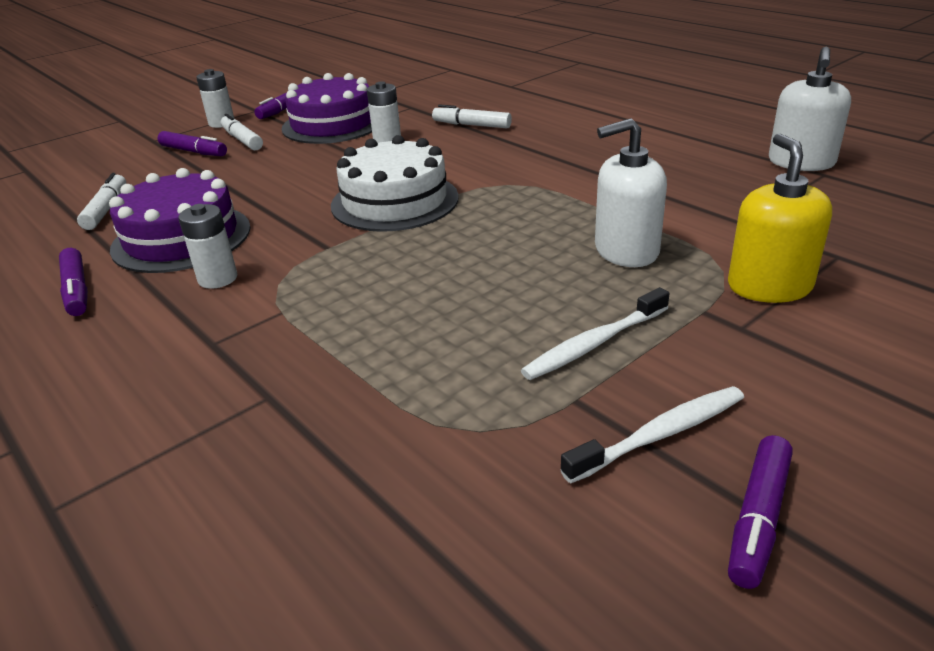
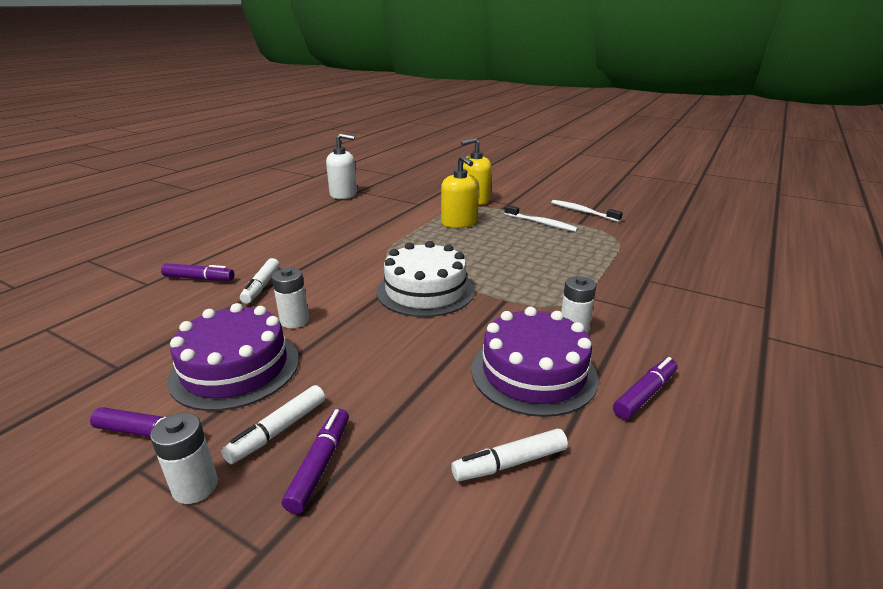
camera: 110 degrees left, 5 degrees down
(626, 251) = (459, 223): white soap dispenser -> yellow soap dispenser
(758, 518) = (603, 201): purple marker -> purple marker (199, 278)

